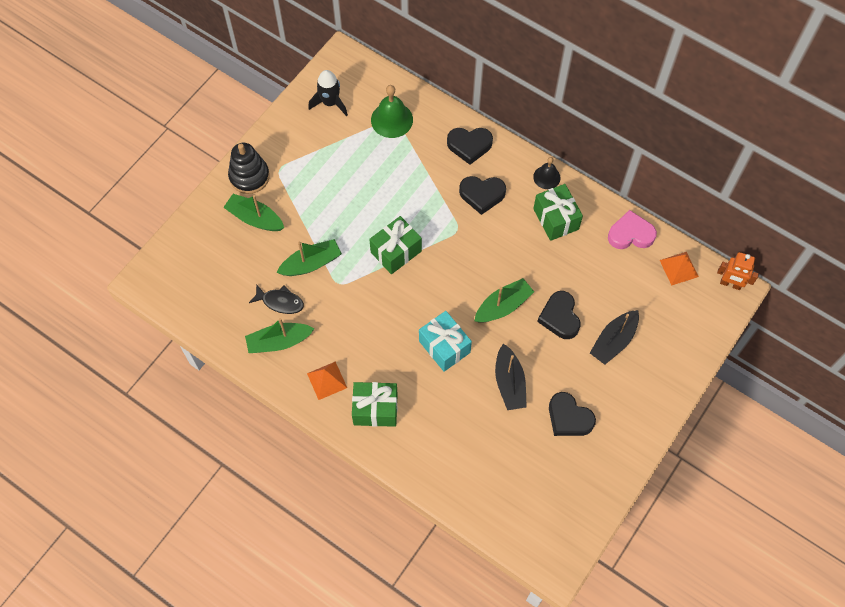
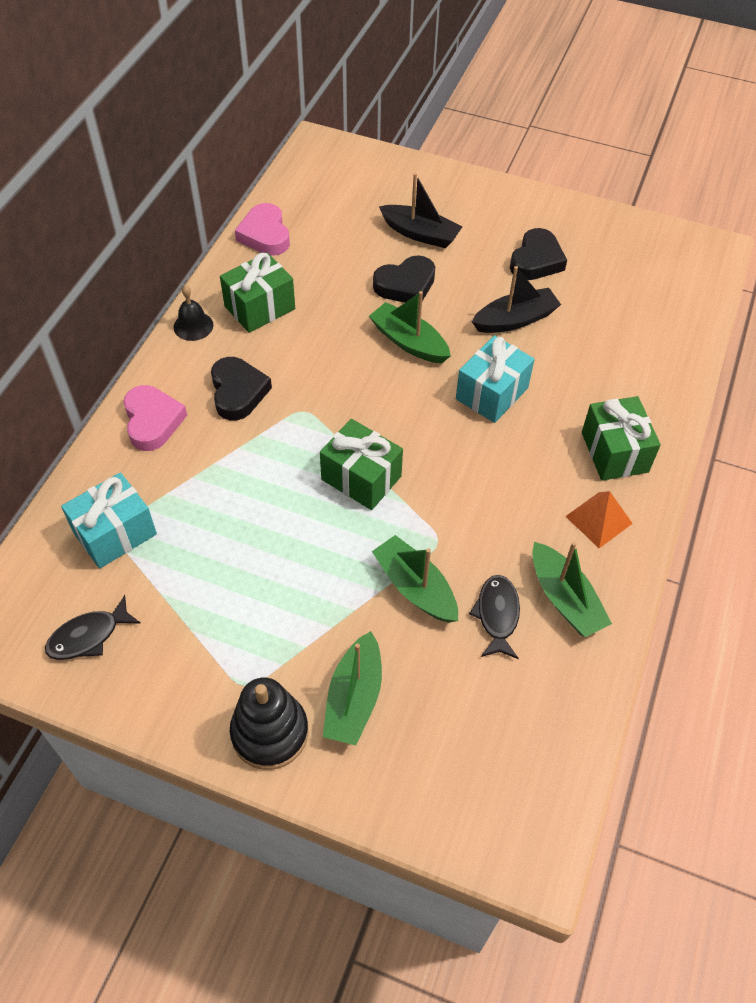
camera: 105 degrees left, 10 degrees down
(330, 103) = (88, 636): black rocket -> black fish
(392, 119) = (115, 533): green bell -> turquoise gift
(469, 146) = (152, 421): black heart -> pink heart
(679, 268) = (302, 190): orange pyramid -> none
(730, 284) = (311, 148): orange robot -> none

